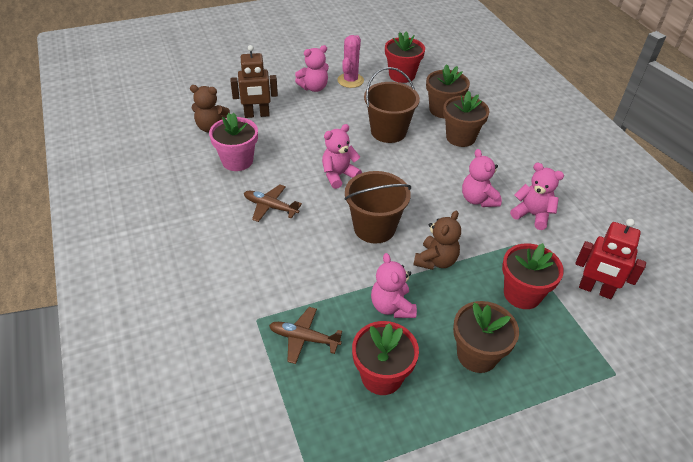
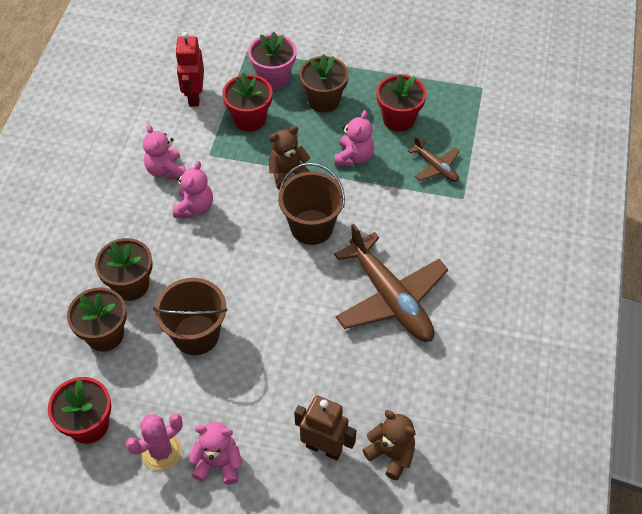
camera: 145 degrees left, 10 degrees up
(237, 161) = (389, 378): pink flower pot -> pink flower pot (273, 78)
(271, 207) = (390, 297): brown plane -> brown plane, size x2.03
(339, 175) = (297, 302): pink teddy bear -> none
(595, 290) = (194, 96): red robot -> red robot turned 150 degrees counterclockwise

